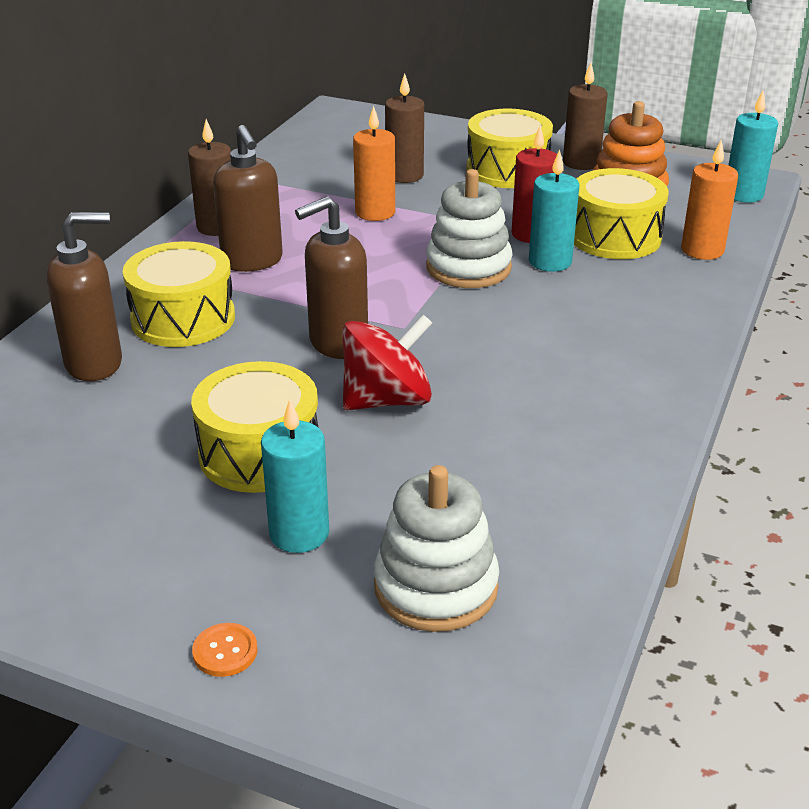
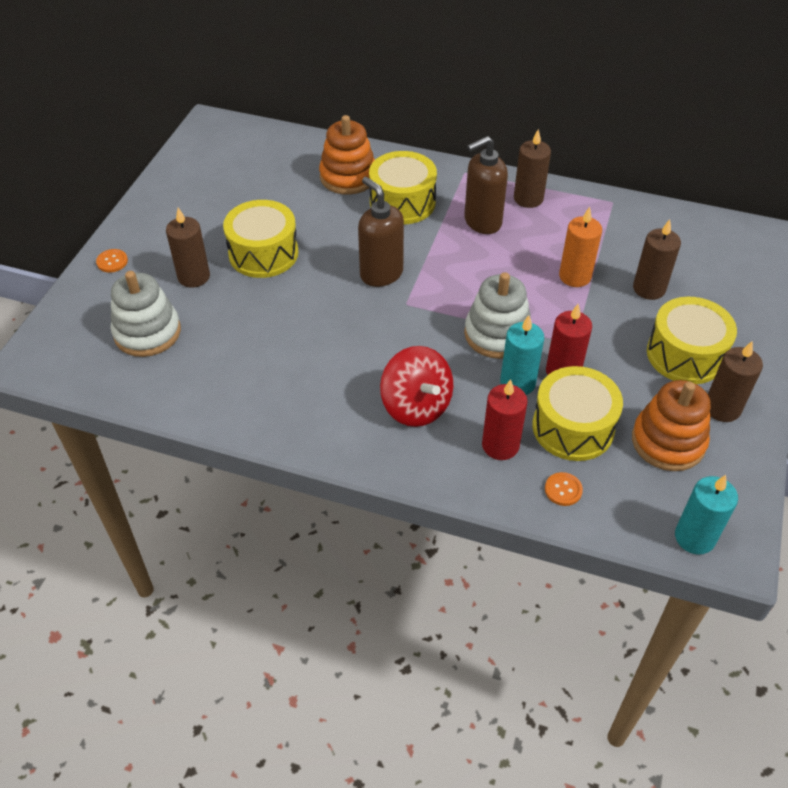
camera: 85 degrees right, 15 degrees up
(95, 364) = (348, 177): brown soap dispenser -> orange stacking toy
(299, 533) = (194, 277): turquoise candle -> brown candle
(386, 400) = (318, 301): red spinning top -> red spinning top (416, 406)
(647, 279) = (500, 445): none -> red candle
(702, 250) = (563, 490): orange candle -> orange button

